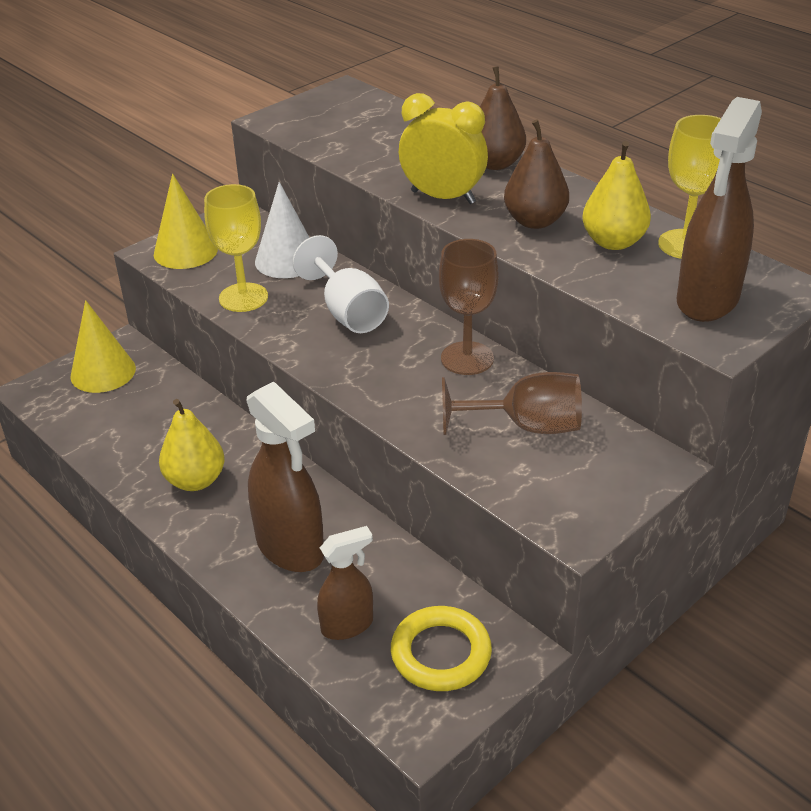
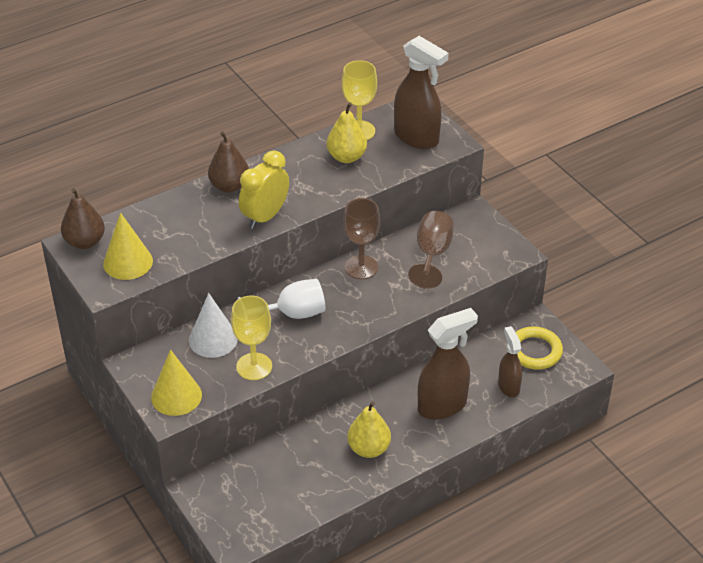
camera: 80 degrees left, 5 degrees up
(103, 372) = (227, 500): yellow cone -> yellow cone (128, 262)
(535, 221) = (311, 183): brown pear -> brown pear (85, 242)

